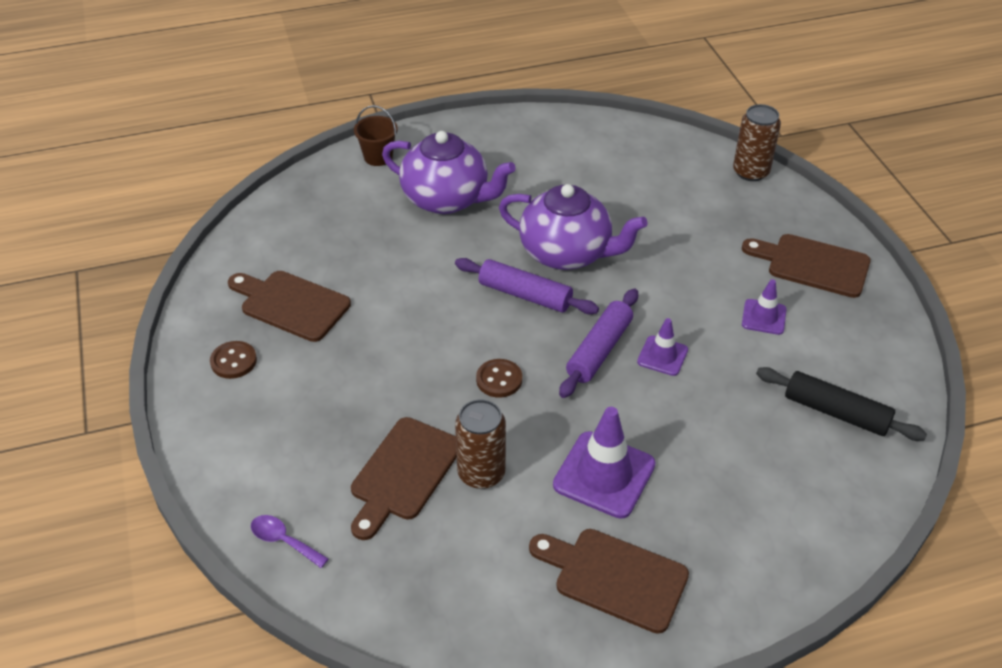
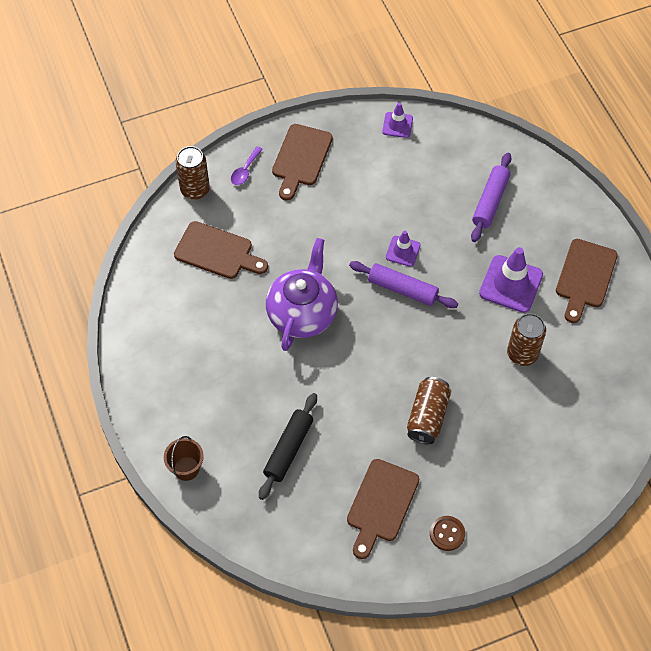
camera: 95 degrees left, 15 degrees up
(283, 541) = (597, 464): purple spoon -> purple spoon (245, 170)
(400, 358) = (427, 417): none -> brown can
(403, 473) = (530, 400): brown cutting board -> brown cutting board (217, 252)
(447, 199) = (242, 405): purple teapot -> none
(499, 379) = (439, 350): brown button -> none
(525, 295) = (352, 339): purple rolling pin -> purple rolling pin (490, 201)
(764, 317) = (357, 191): purple traffic cone -> purple traffic cone (397, 125)
(836, 412) = (439, 158): black rolling pin -> black rolling pin (288, 449)

